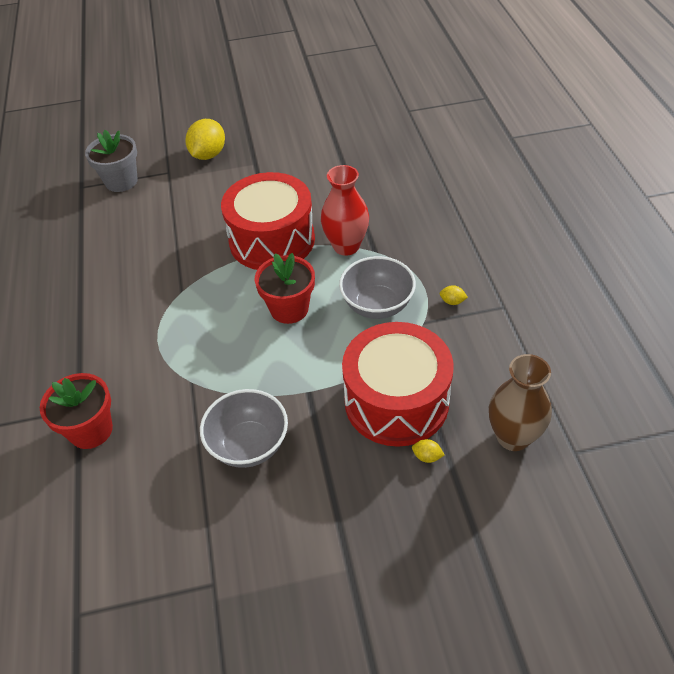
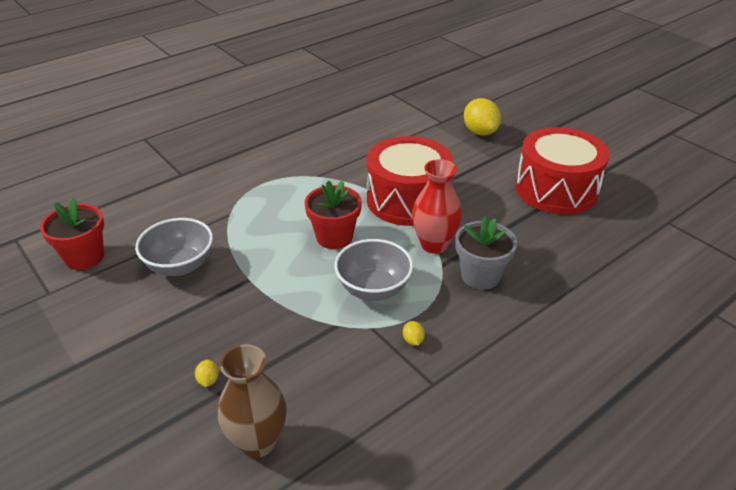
camera: 60 degrees right, 10 degrees down
(91, 430) = (165, 186): red flower pot -> red flower pot (84, 257)
(121, 181) = (412, 106): grey flower pot -> grey flower pot (480, 276)
(208, 155) = (480, 132): yellow lemon -> yellow lemon turned 75 degrees clockwise
(396, 401) = (264, 338): red drum -> red drum (556, 189)

